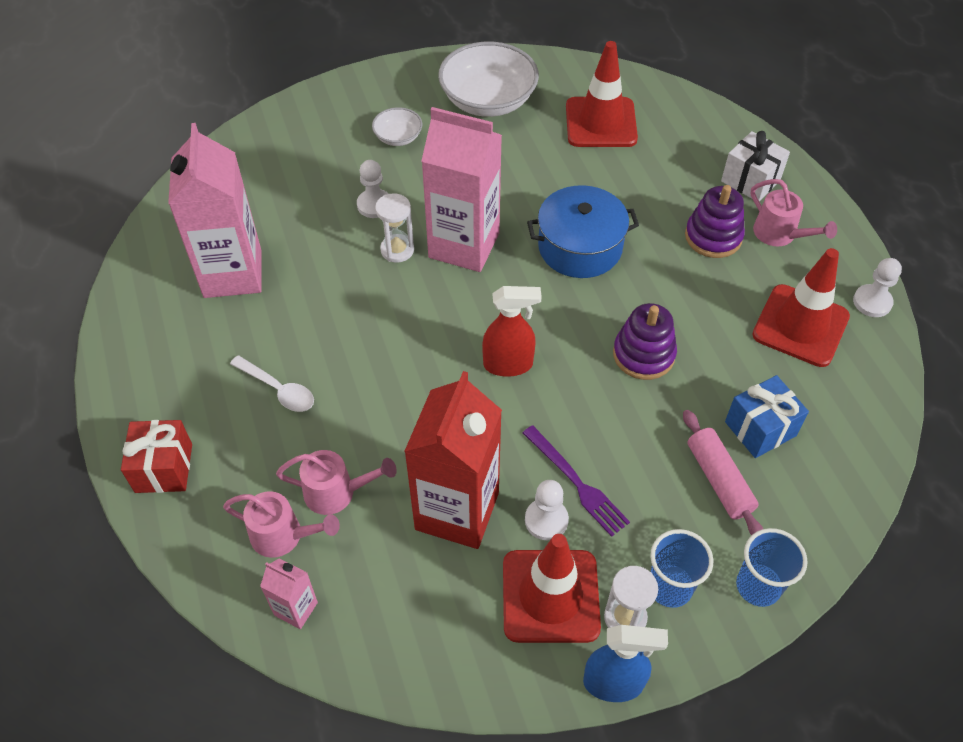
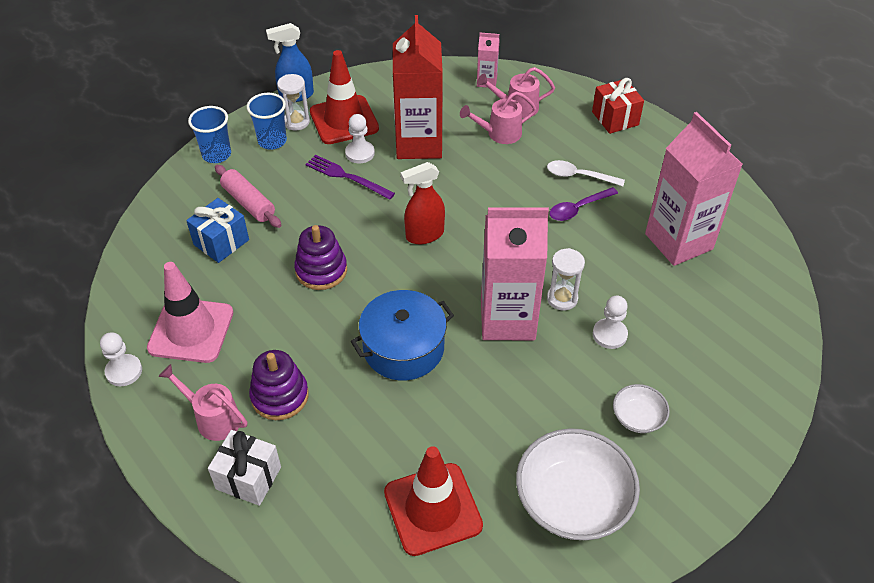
camera: 160 degrees right, 5 degrees down
(311, 345) = (578, 208): none -> purple spoon
(800, 326) = (191, 330): red traffic cone -> pink traffic cone

